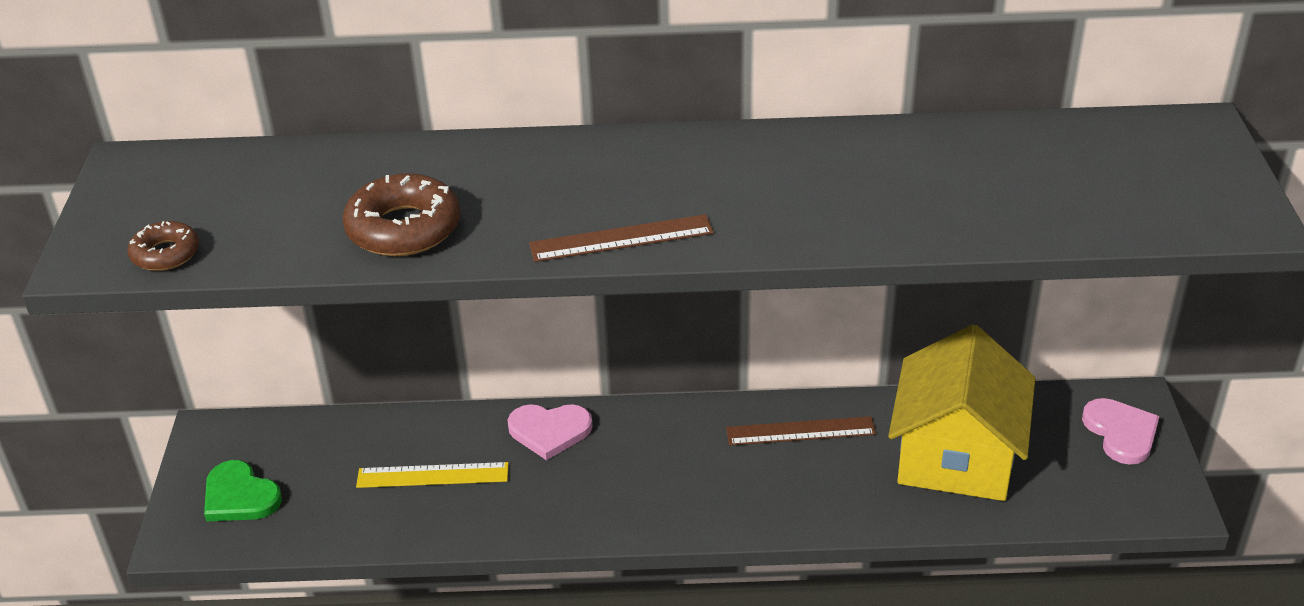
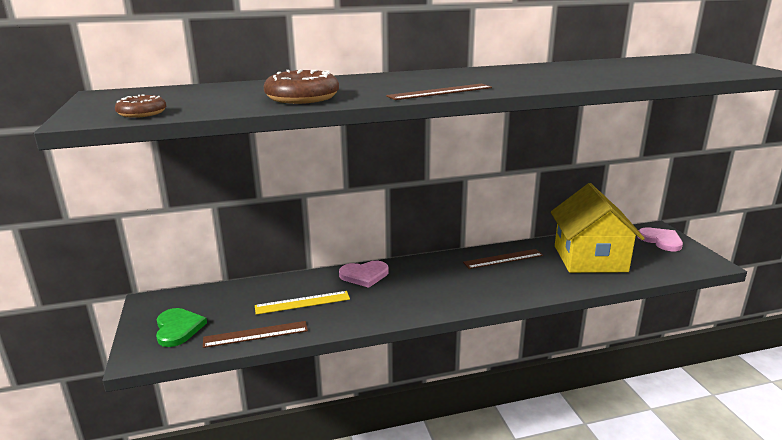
camera: 15 degrees left, 15 degrees down
(240, 496) = (178, 328): green heart -> green heart turned 135 degrees counterclockwise
(346, 528) = (256, 334): none -> brown ruler

